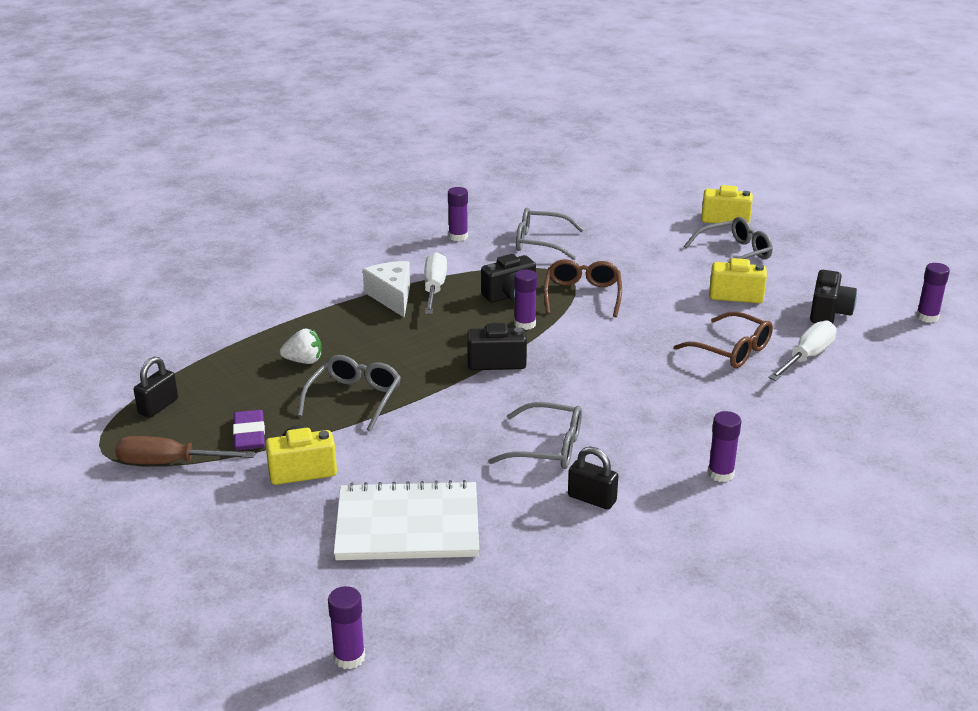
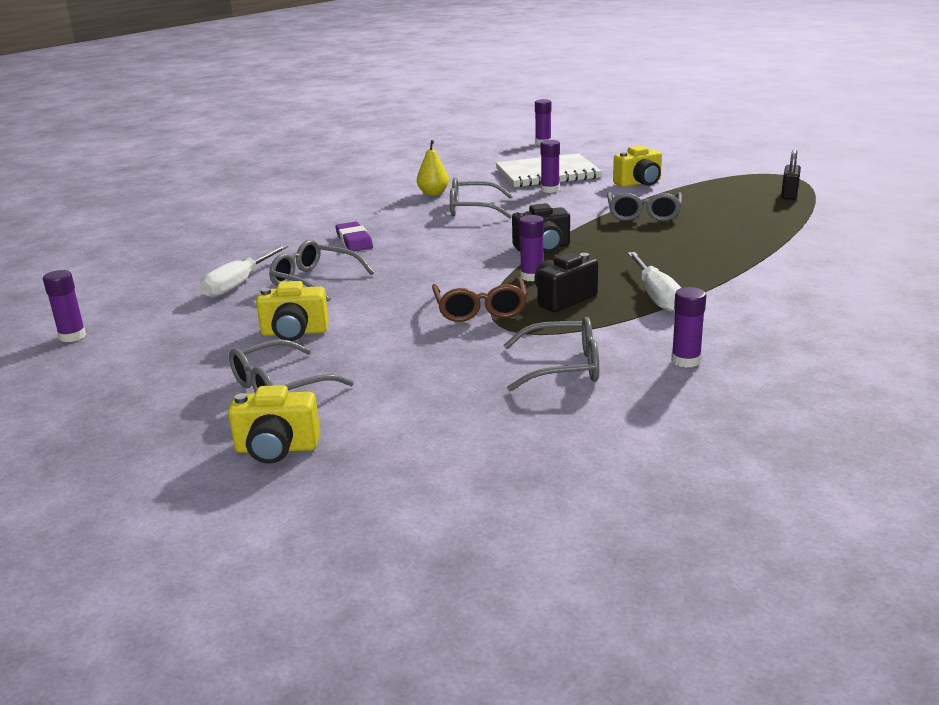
camera: 170 degrees right, 5 degrees down
(169, 463) = (733, 176): brown screwdriver -> none
(249, 434) = (698, 191): purple eraser -> purple eraser (354, 241)
(304, 361) = (715, 228): white strawberry -> none
(392, 297) = (694, 282): white cheese -> none
(592, 499) = (433, 193): black padlock -> yellow pear
(720, 474) = (342, 212): purple glue stick -> purple glue stick (550, 190)
(731, 350) = (314, 281): brown glasses -> grey glasses
(829, 313) = (189, 326): black camera -> none

